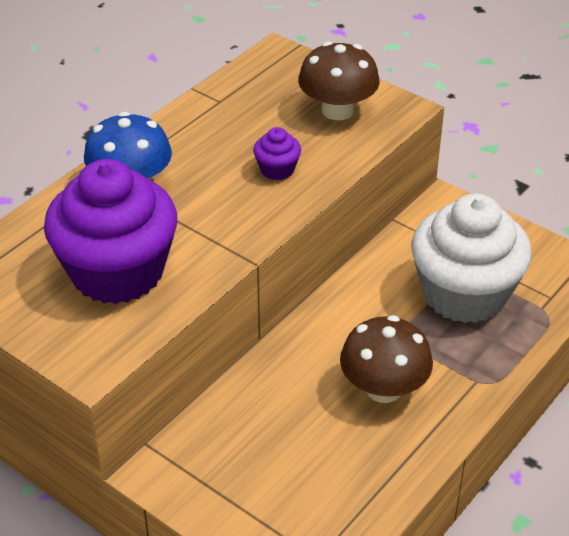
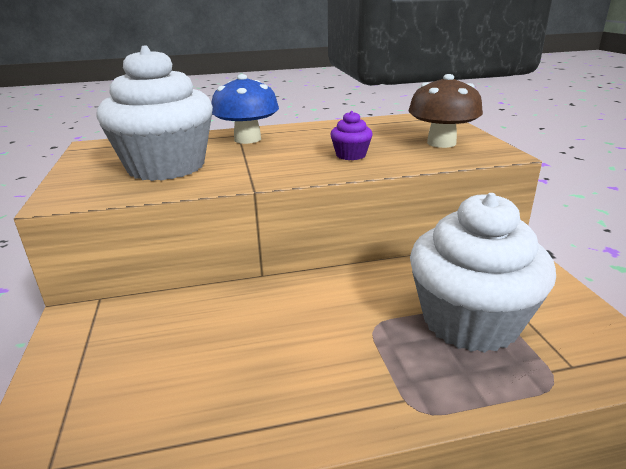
camera: 40 degrees right, 15 degrees down
(117, 272) = (166, 166): purple cupcake -> white cupcake
(384, 388) = (306, 356): brown mushroom -> none

